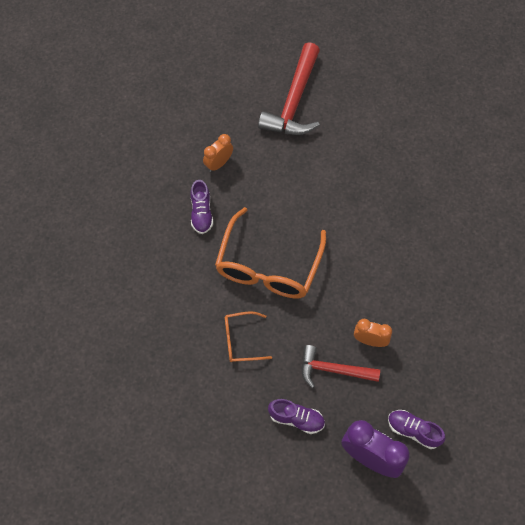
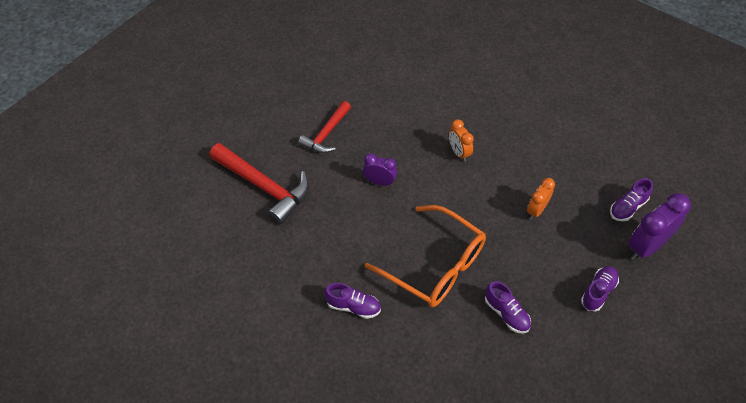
camera: 70 degrees left, 10 degrees down
(219, 164) = (303, 273): orange clock -> orange clock (459, 153)
(241, 340) = (506, 313): orange glasses -> purple shoe
(333, 370) = (557, 247): red hammer -> red hammer (326, 134)
(341, 191) = (379, 182): none -> purple clock

